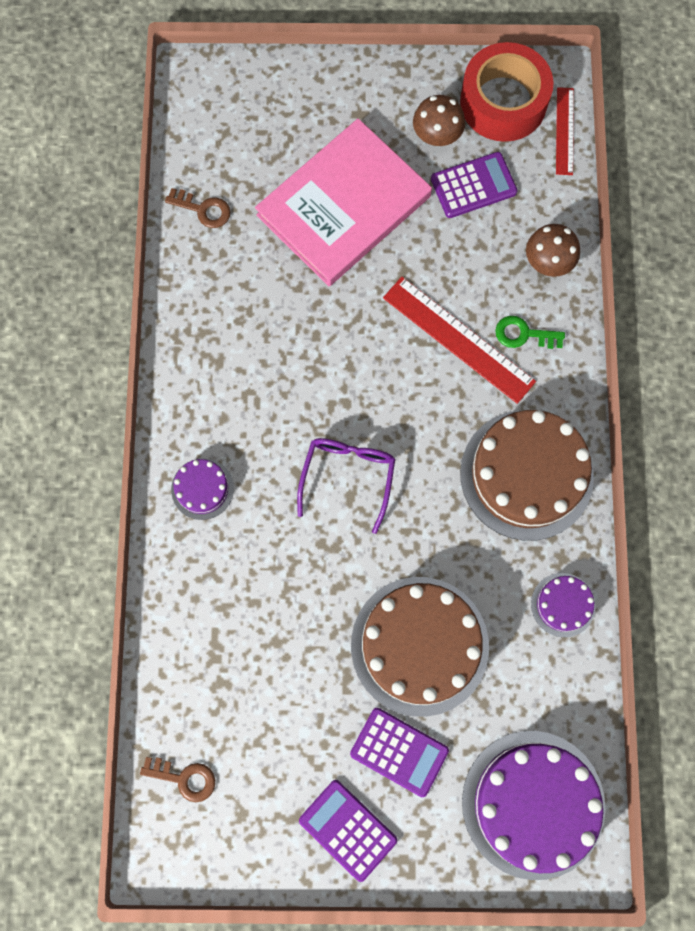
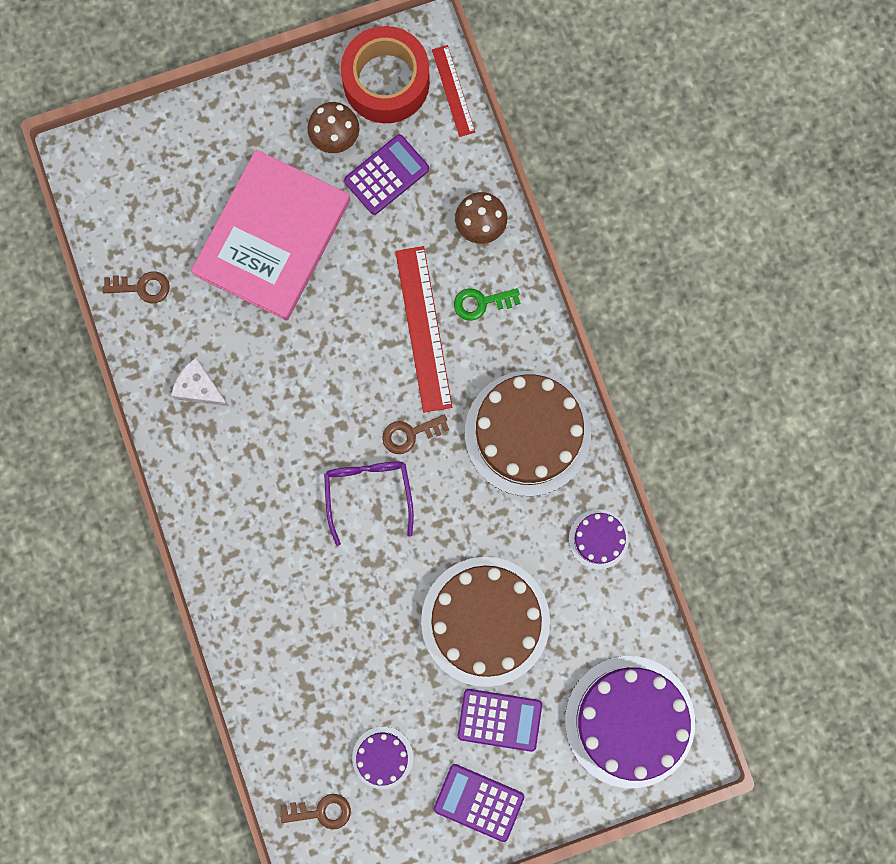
camera: 20 degrees left, 5 degrees up
(202, 489) = (241, 551): purple cake -> purple cake (382, 757)
(222, 320) = (199, 387): none -> white cheese
(409, 435) = (410, 434): none -> brown key
(458, 339) = (423, 328): red ruler -> red ruler turned 60 degrees clockwise

